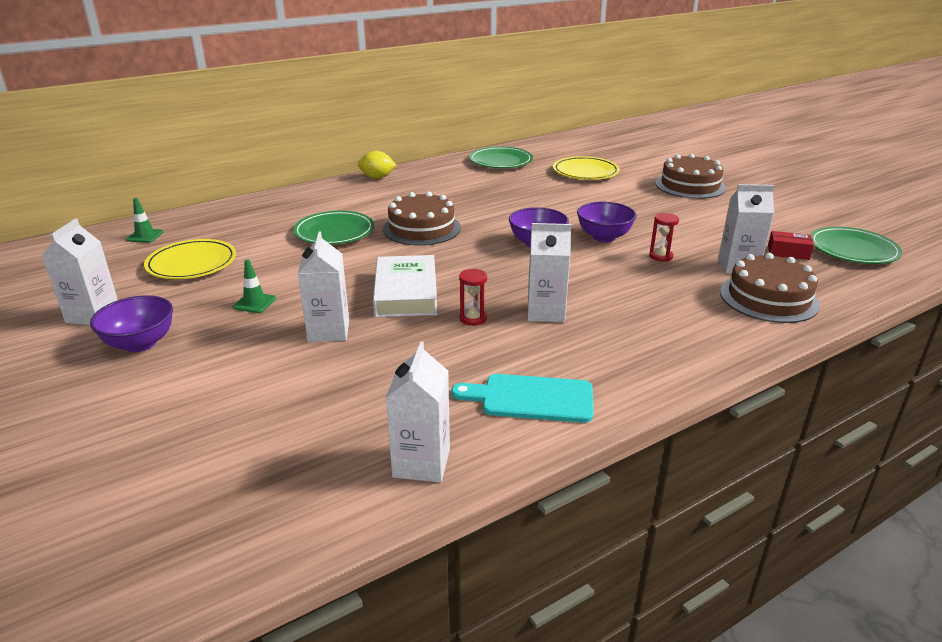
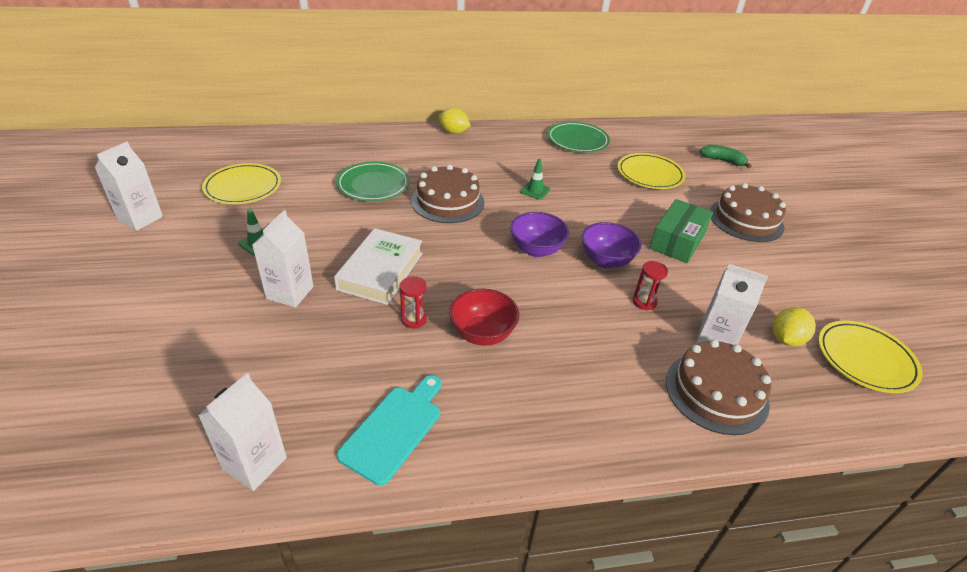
camera: 20 degrees right, 10 degrees up
(140, 343) = (150, 258): purple bowl -> none
(145, 236) = (231, 148): green traffic cone -> green traffic cone (535, 190)
(531, 398) = (394, 429): turquoise cutting board -> turquoise cutting board turned 90 degrees clockwise
(545, 312) = (482, 334): white carton -> red bowl
(636, 151) = (723, 161): none -> green banana
(649, 211) = (677, 241): none -> green box
(788, 252) = (786, 339): red box -> yellow lemon
(853, 250) = (865, 359): green plate -> yellow plate

